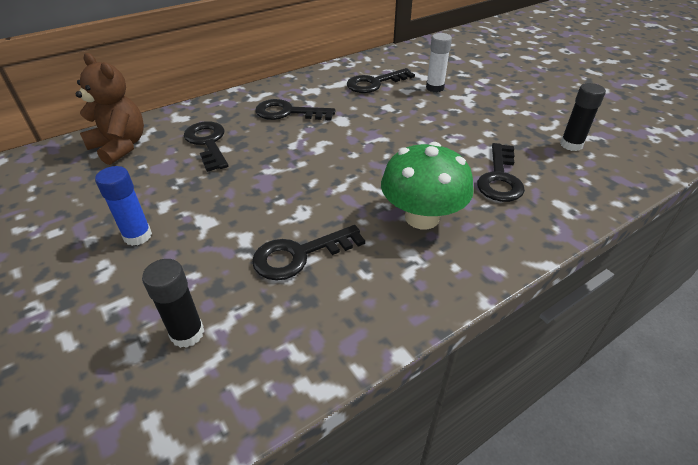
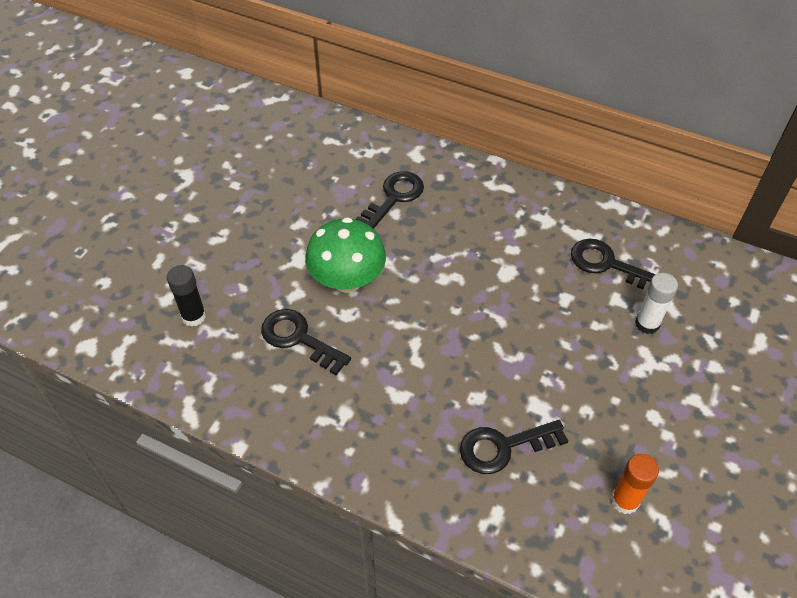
camera: 60 degrees right, 10 degrees up
(120, 146) = (348, 148): brown teddy bear -> none
(138, 236) = (259, 231): blue glue stick -> none
(288, 112) = (486, 224): black key -> none
(422, 217) = (397, 402): green mushroom -> green mushroom (347, 280)
(571, 145) = (624, 501): black glue stick -> orange glue stick

